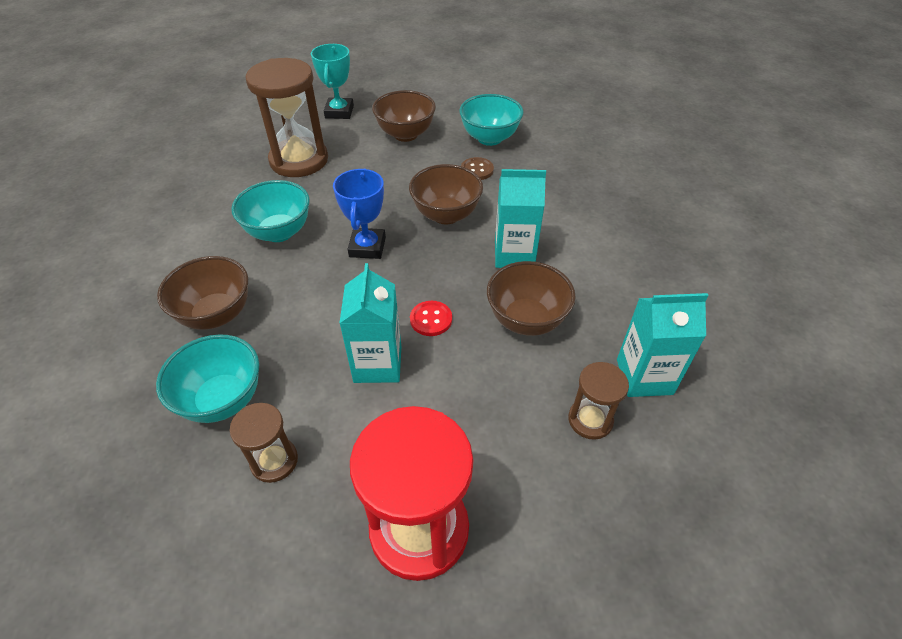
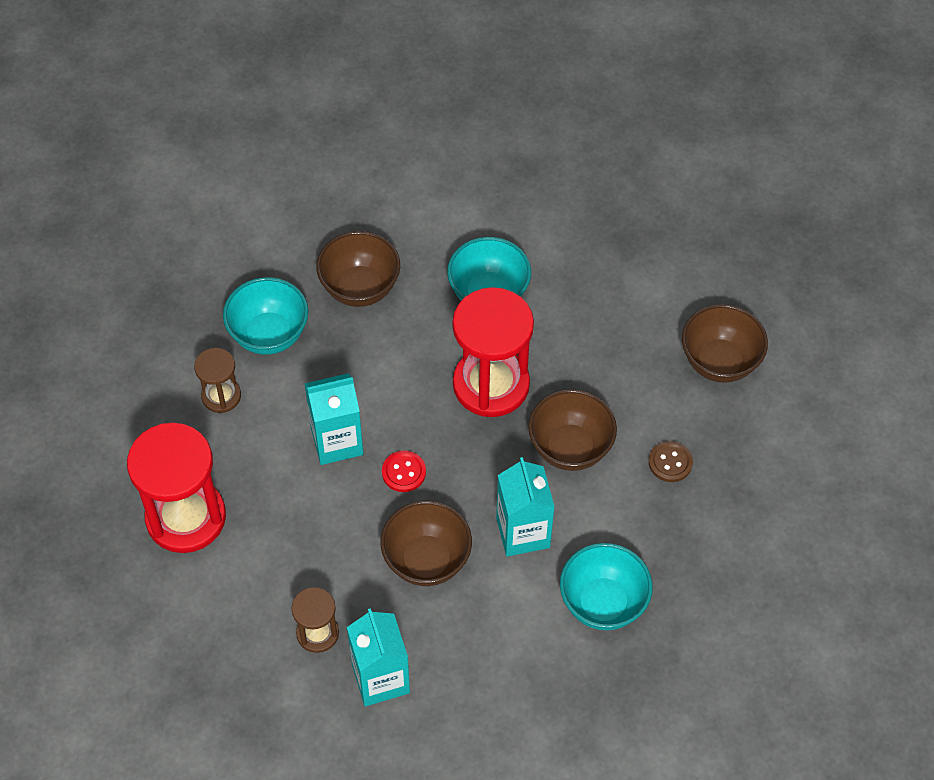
camera: 75 degrees right, 10 degrees up
(299, 160) = (621, 264): brown hourglass -> none
(339, 112) = (743, 270): turquoise trophy -> none
(367, 247) = (491, 384): blue trophy -> red hourglass
(489, 138) = (748, 463): turquoise bowl -> turquoise bowl (603, 603)

